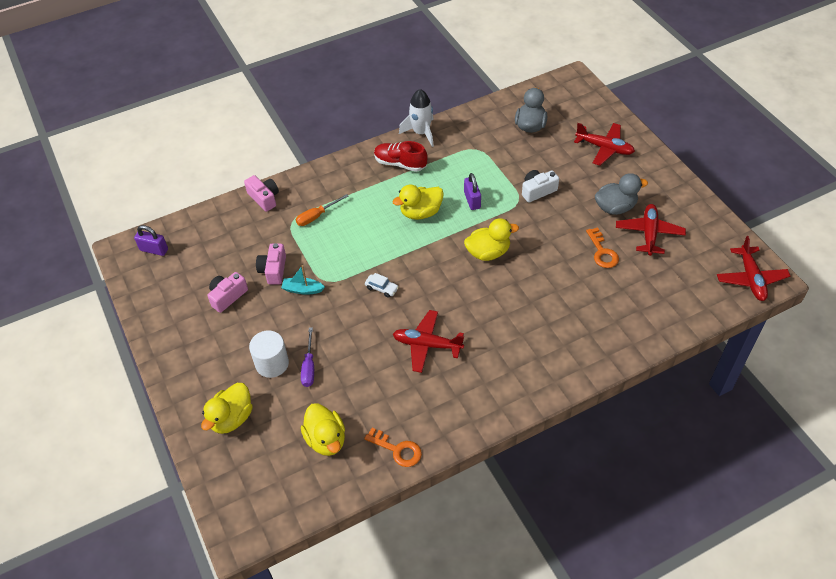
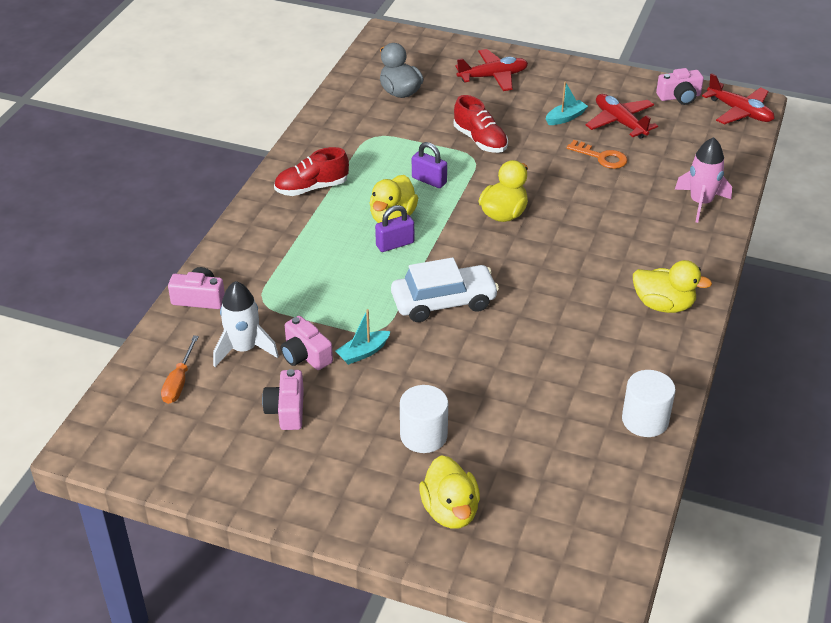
camera: 45 degrees left, 10 degrees down
(154, 250) = (129, 423): purple padlock -> purple padlock (395, 244)
(309, 367) = (465, 412): purple screwdriver -> none
(316, 216) = (285, 281): orange screwdriver -> orange screwdriver (179, 382)
(326, 439) = (570, 460): yellow duck -> yellow duck (663, 305)
(382, 288) = (444, 302): white car -> white car, size x2.30
(397, 449) = (645, 420): orange key -> white cylinder
(421, 133) = (296, 151): white rocket -> white rocket (244, 349)
(427, 345) = (553, 320): red plane -> none
(537, 191) = (480, 140): white camera -> red shoe
(615, 207) = (565, 118): grey duck -> turquoise boat
(627, 329) = (700, 203): none -> pink rocket
(719, 239) = (679, 97): none -> pink camera

